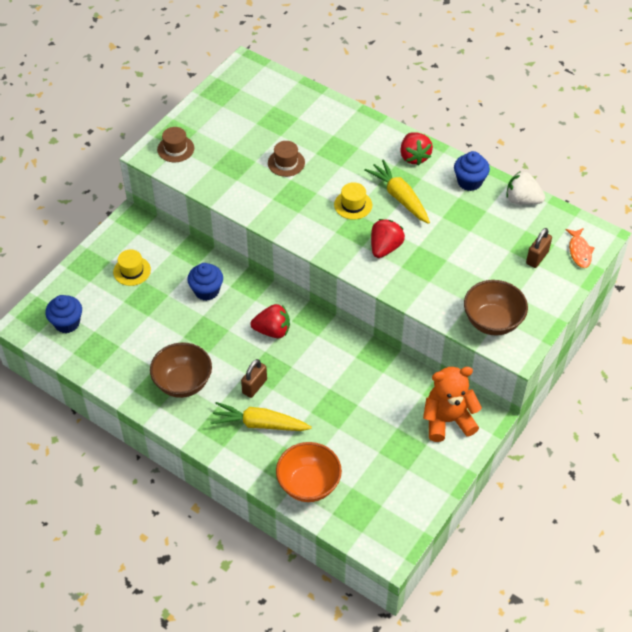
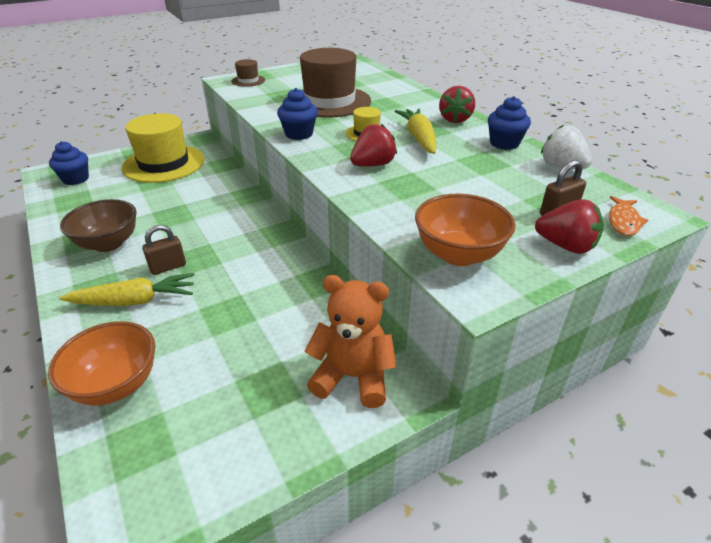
camera: 25 degrees right, 15 degrees down
(132, 271) = (164, 164): yellow hat -> yellow hat, size x2.26
(206, 291) = (206, 189): blue cupcake -> blue cupcake (299, 134)
(259, 424) = (135, 301): yellow carrot -> yellow carrot turned 135 degrees clockwise
(272, 331) = (232, 230): red strawberry -> red strawberry (565, 246)
(286, 163) = (329, 101): brown hat -> brown hat, size x2.26
(492, 321) = (458, 254): brown bowl -> orange bowl

